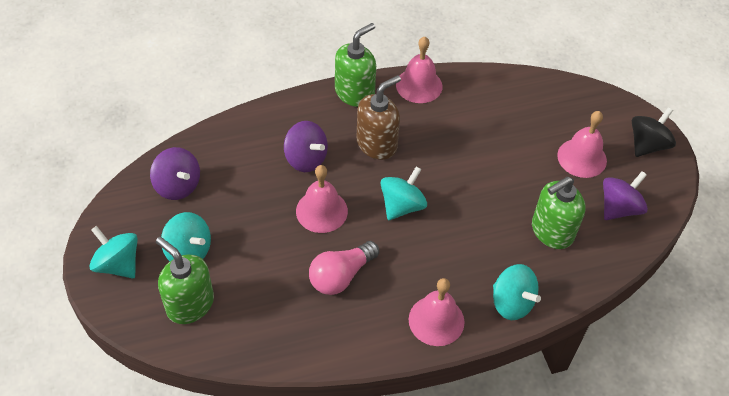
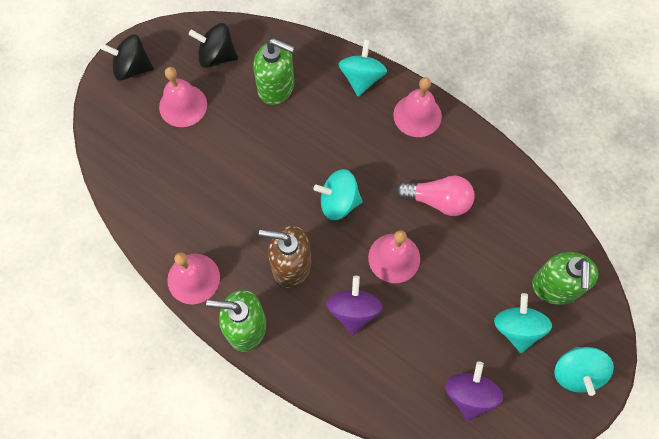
camera: 125 degrees left, 15 degrees up
(619, 208) = (217, 56): purple spinning top -> black spinning top

